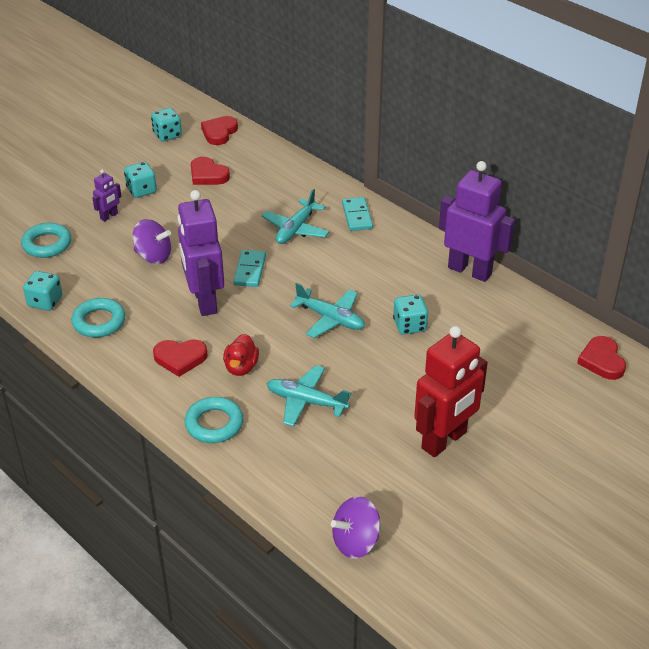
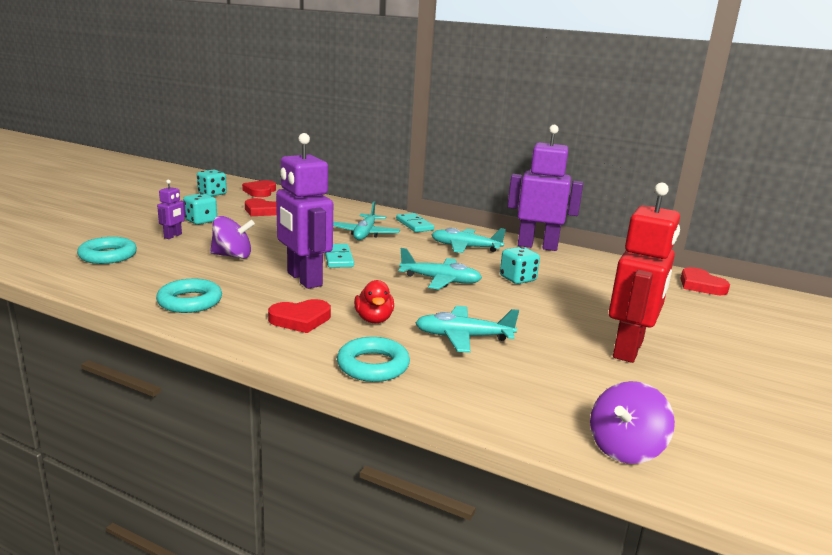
camera: 20 degrees left, 20 degrees down
(45, 302) = (117, 292): turquoise dice -> none
(388, 265) = (465, 247): none -> turquoise plane

